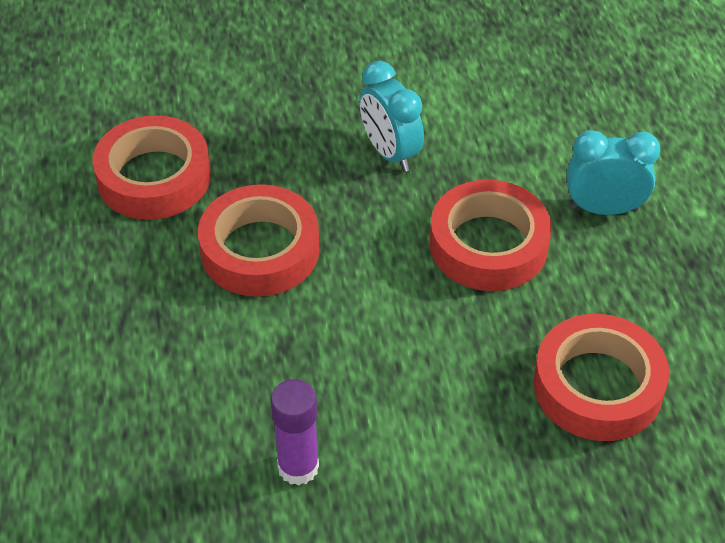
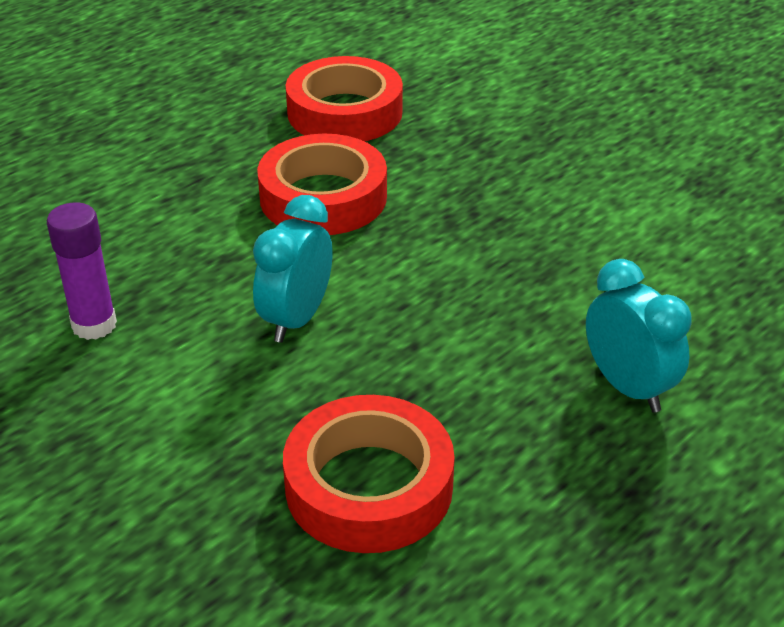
camera: 55 degrees right, 10 degrees down
(390, 153) = (526, 216): turquoise clock -> turquoise clock (296, 319)
(488, 245) = (481, 326): red tape -> none

